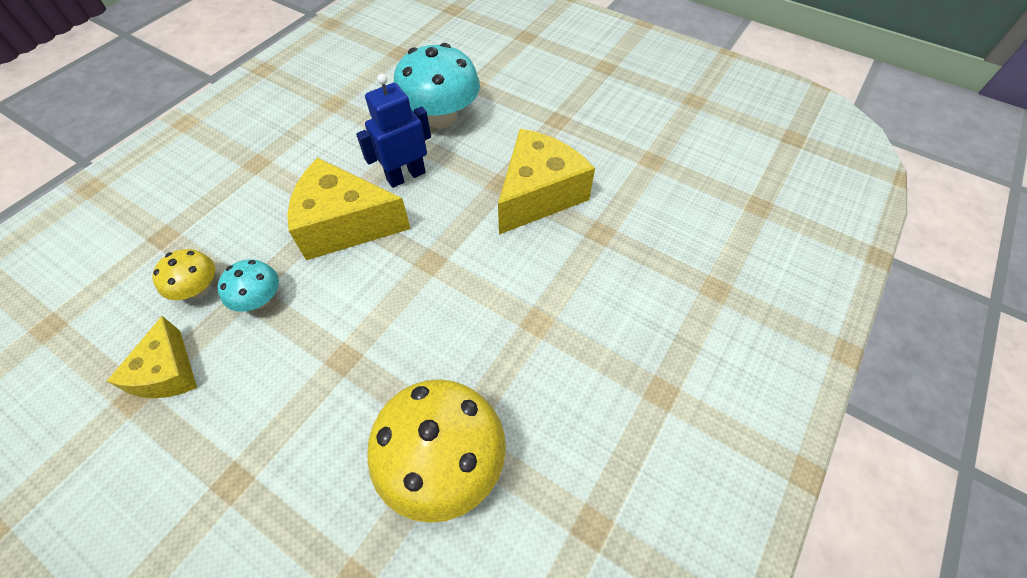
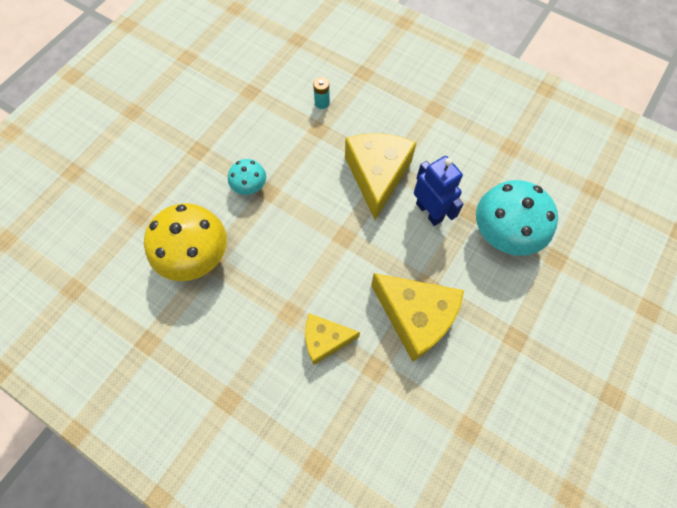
camera: 90 degrees right, 10 degrees up
(168, 372) = (264, 103): yellow cheese -> yellow cheese (325, 340)
(198, 289) = (322, 103): yellow mushroom -> turquoise battery
(260, 299) = (313, 137): turquoise mushroom -> turquoise mushroom (249, 186)

